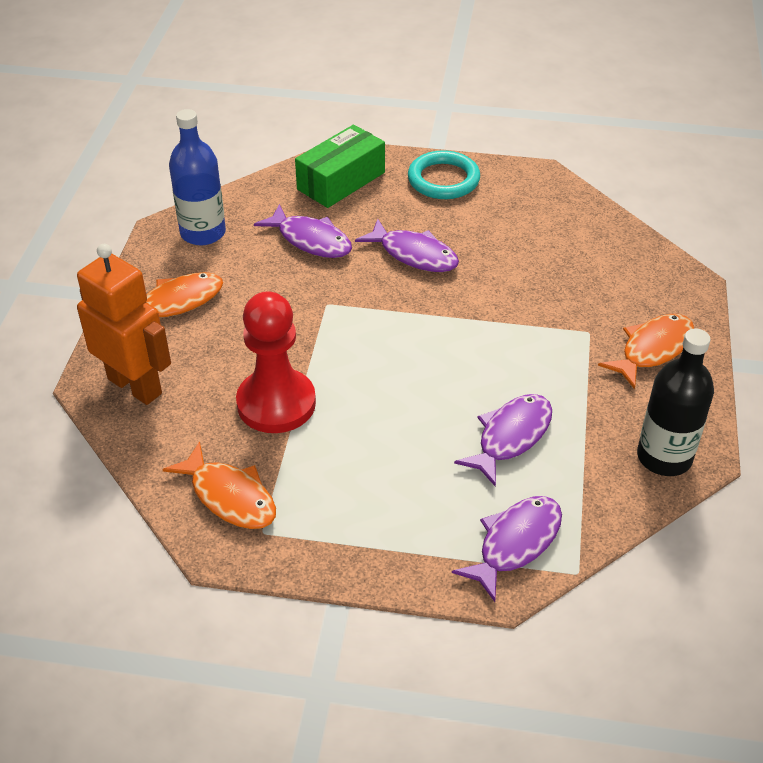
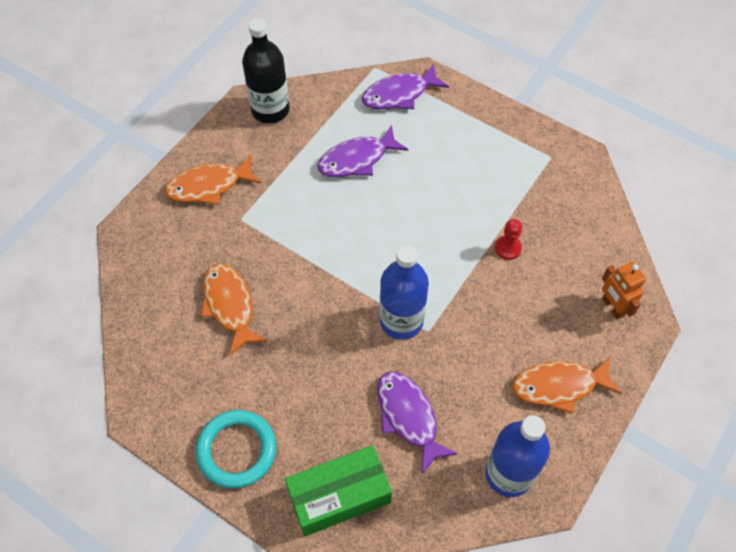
camera: 155 degrees left, 15 degrees up
(135, 386) = (612, 307): orange robot -> orange robot, size x0.55
(229, 496) = (565, 188): orange fish -> orange fish (230, 305)
(276, 403) = (507, 248): red pawn -> red pawn, size x0.42
(358, 303) = (401, 321): none -> blue bottle
(414, 254) = (325, 357): purple fish -> none

